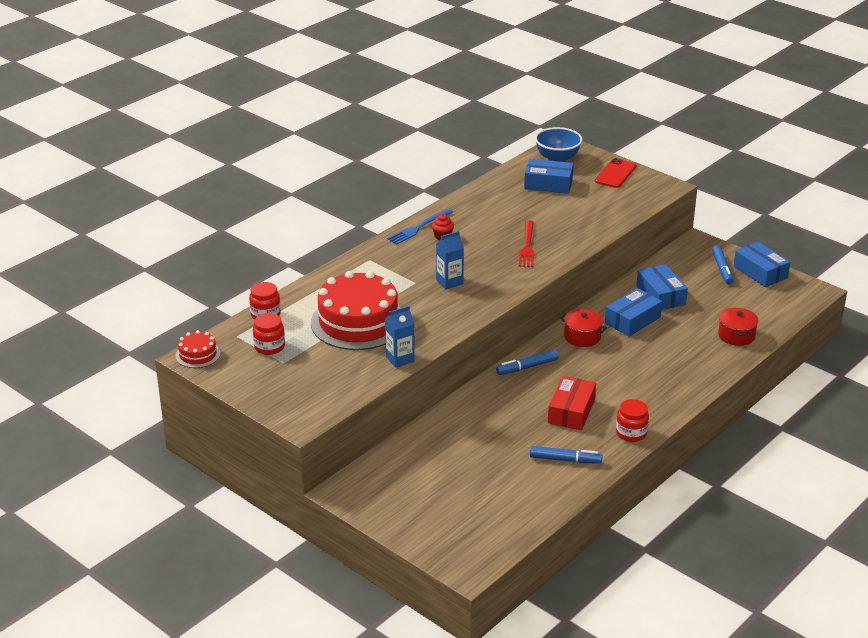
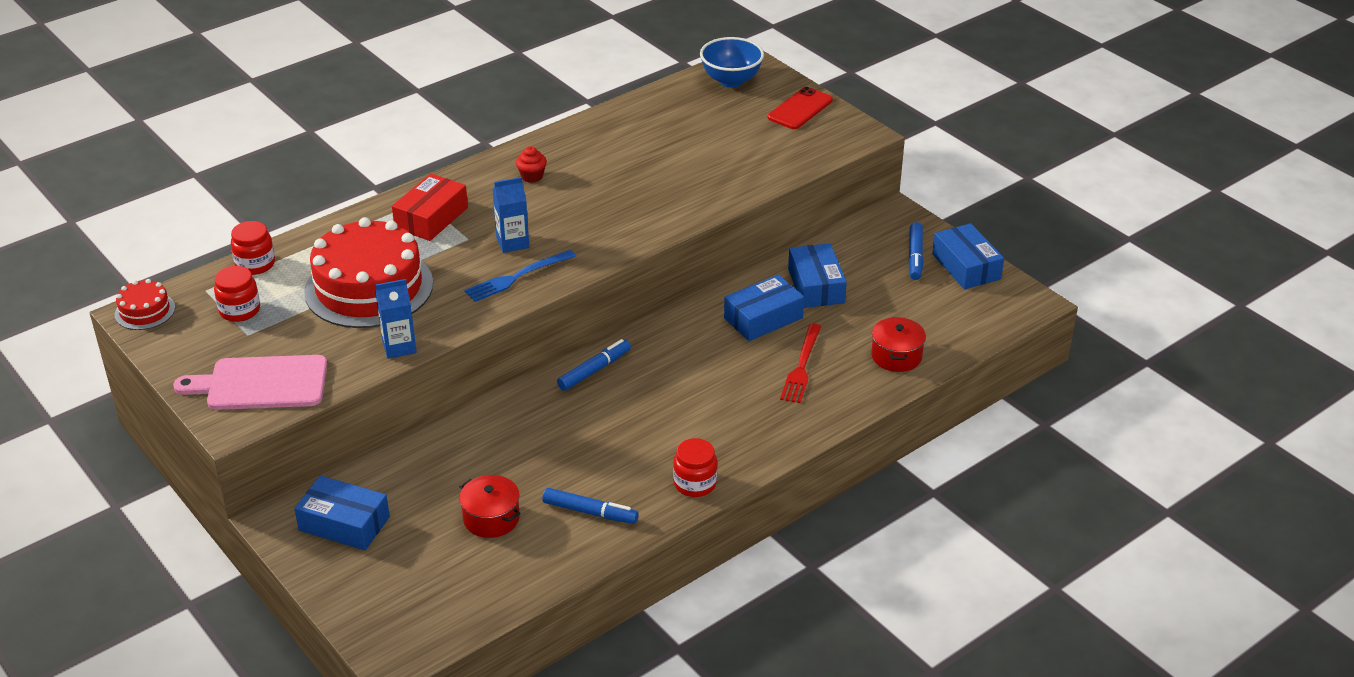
camera: 10 degrees right, 5 degrees up
(310, 394) = (261, 384): none -> pink cutting board
(419, 228) = (506, 161): blue fork -> blue fork (517, 277)
(527, 246) = (637, 201): red fork -> red fork (801, 366)
(527, 367) = (594, 370): blue marker -> blue marker turned 150 degrees clockwise
(548, 184) = (703, 115): blue box -> blue box (344, 524)
(571, 411) = (627, 442): red box -> red box (431, 218)
(582, 337) = (686, 335): red pot -> red pot (491, 518)

